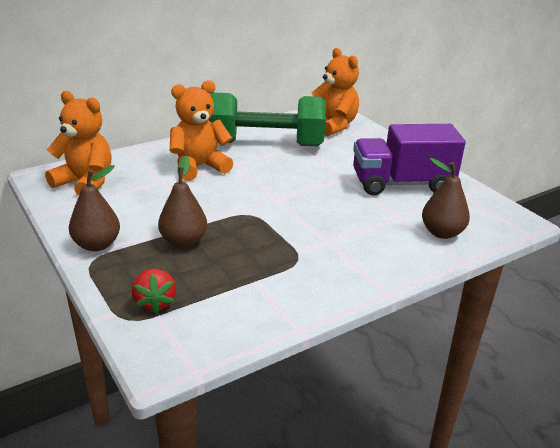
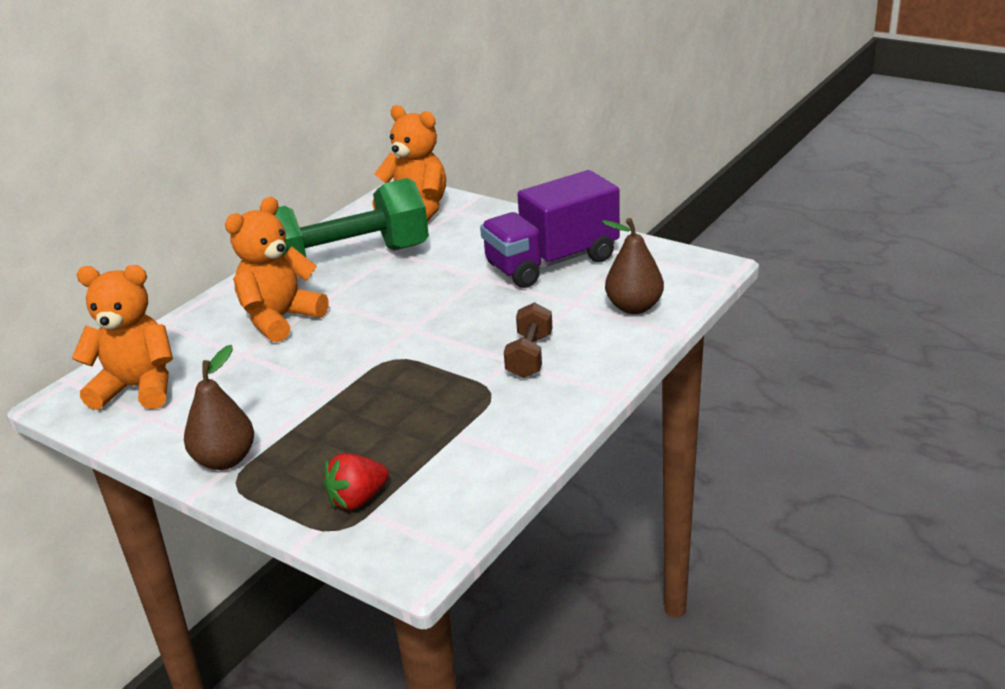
camera: 20 degrees left, 0 degrees up
(155, 303) = (357, 499): red strawberry -> red strawberry turned 90 degrees clockwise
(183, 241) = (335, 418): brown pear -> none
(342, 243) = (529, 356): none -> brown dumbbell

